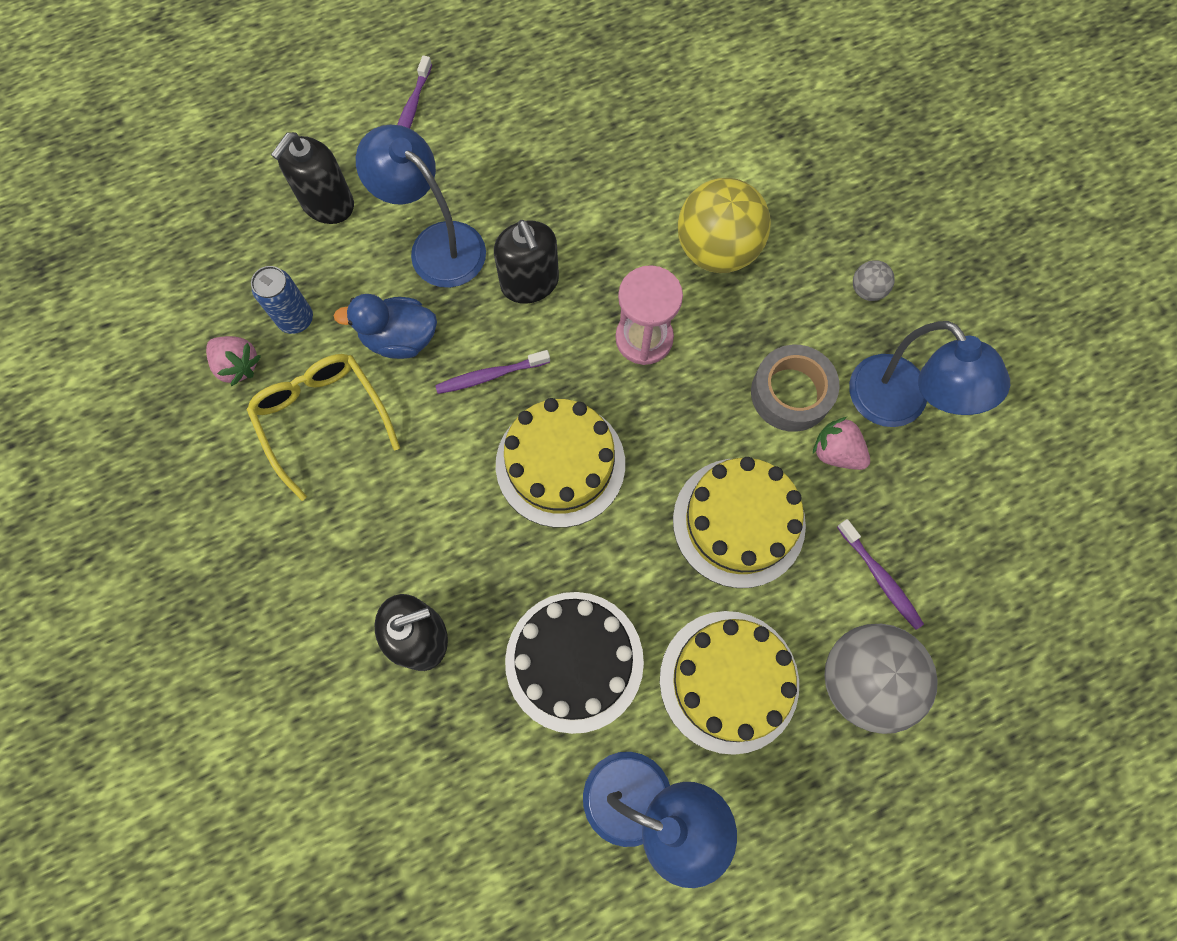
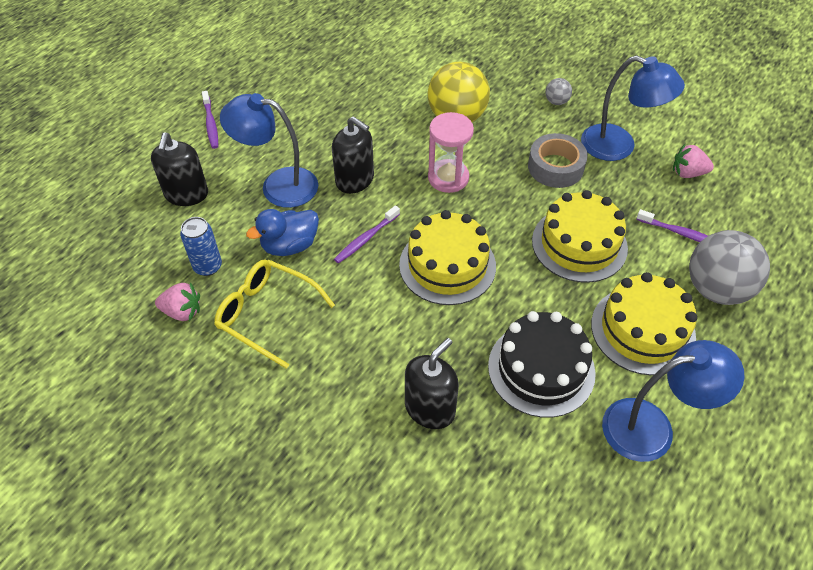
camera: 30 degrees left, 20 degrees down
(836, 452) = (604, 184): pink strawberry -> pink strawberry (688, 173)

